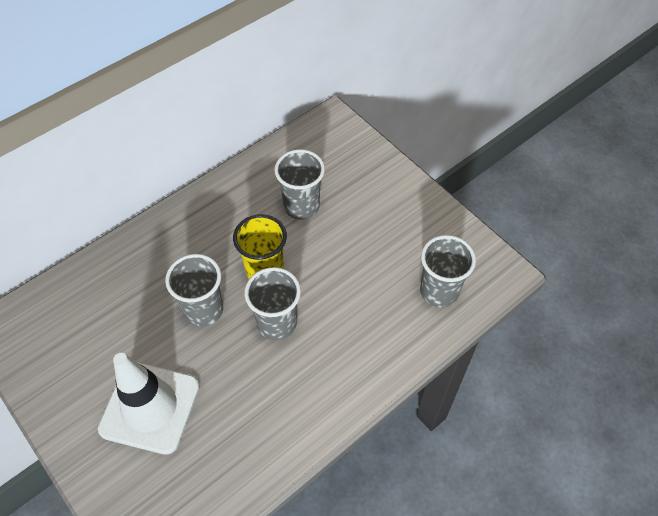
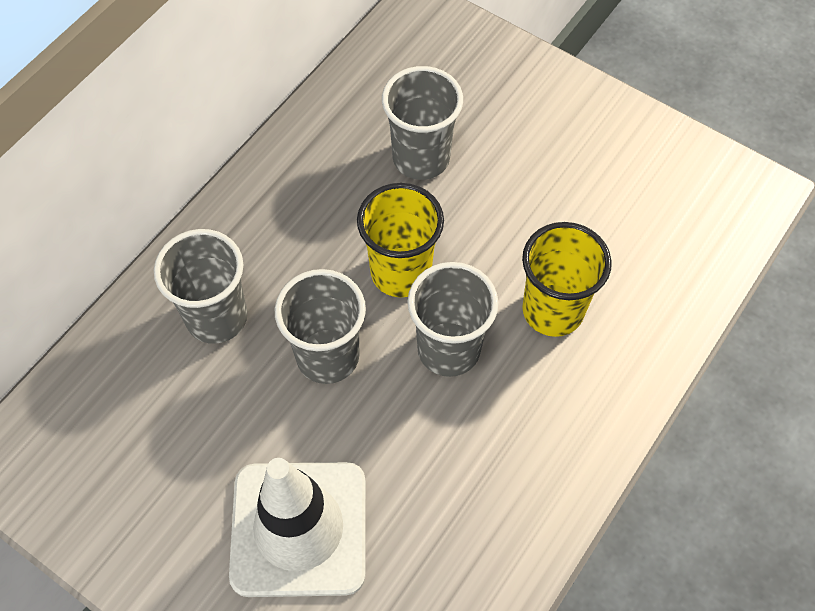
camera: 15 degrees left, 5 degrees up
(348, 315) = (552, 310): none -> yellow cup
(439, 291) = (673, 242): grey cup -> grey cup (217, 317)

